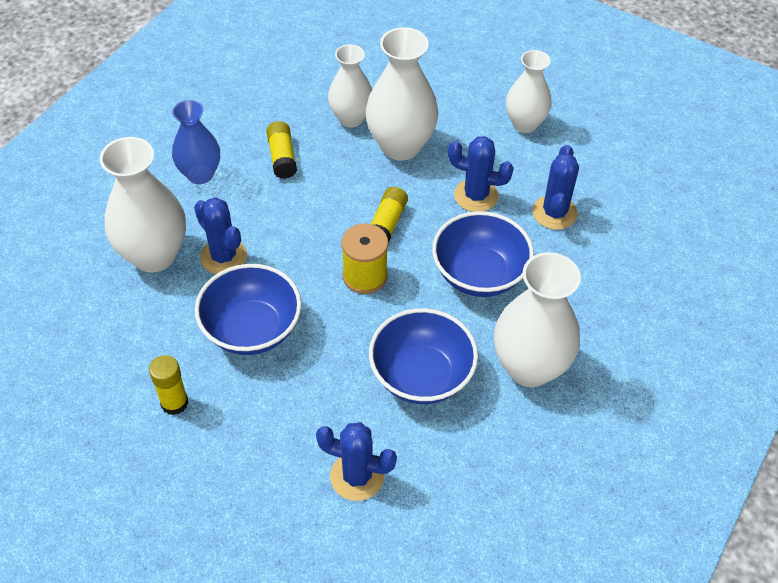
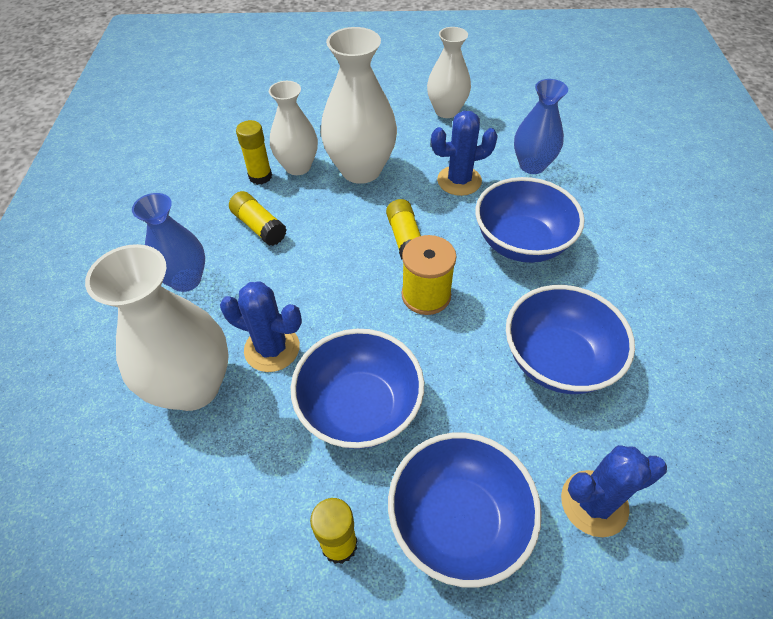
camera: 30 degrees left, 0 degrees up
(258, 433) = (458, 521): none -> blue bowl
(314, 113) = (260, 176): none -> yellow glue stick
(529, 367) = (636, 300): white vase -> none
(554, 213) = (532, 165): blue cactus -> blue vase

